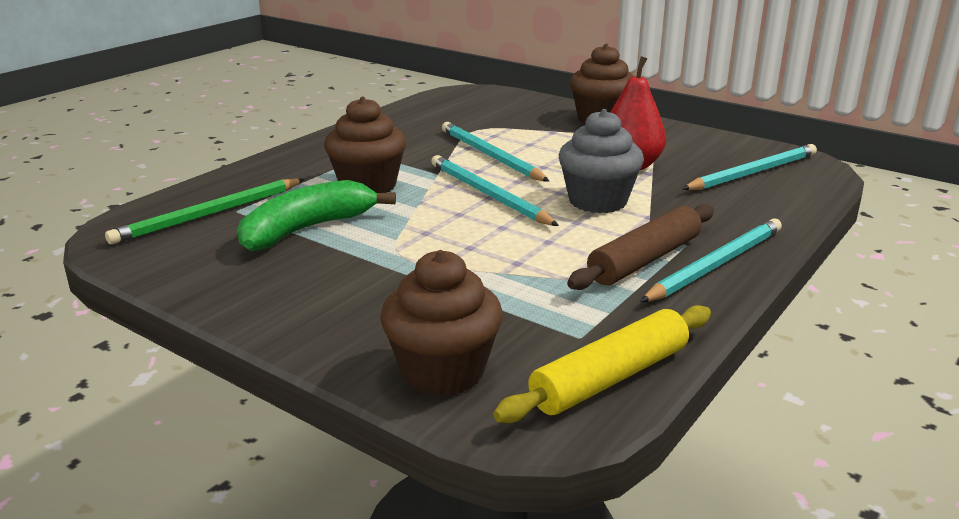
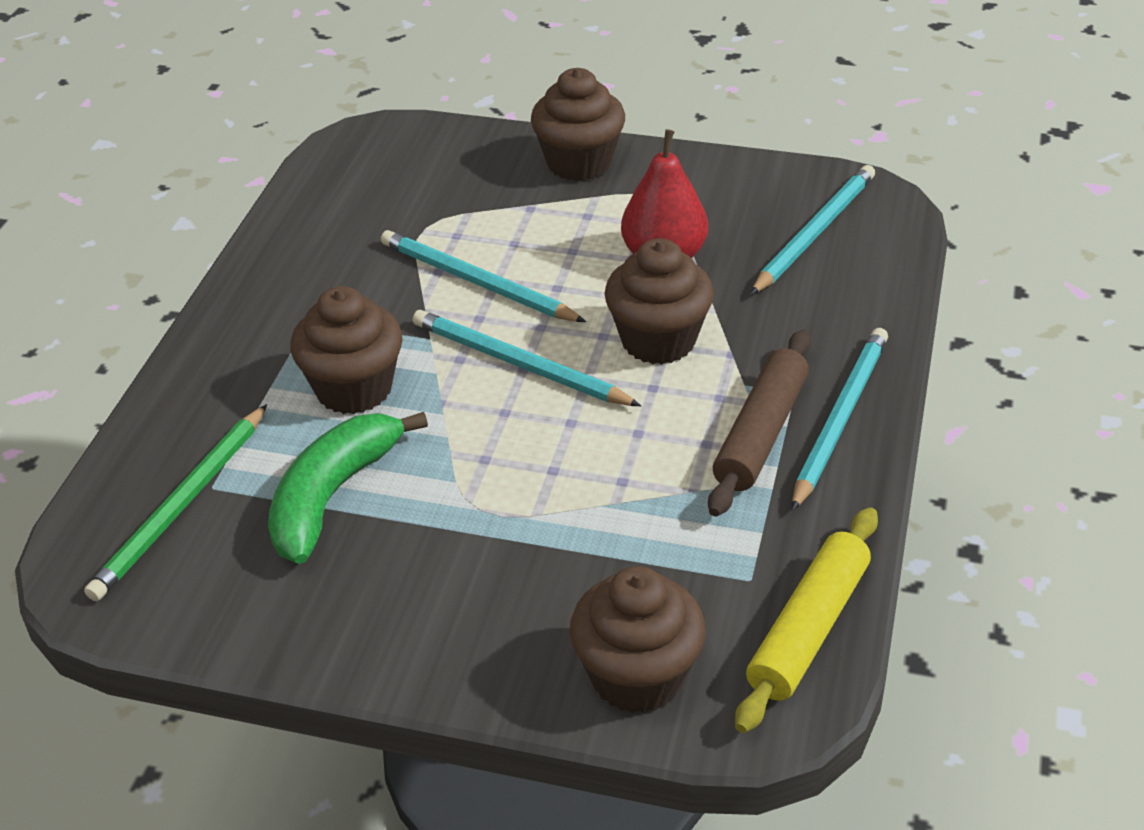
camera: 20 degrees left, 15 degrees up
(597, 201) = (658, 340): grey cupcake -> brown cupcake

